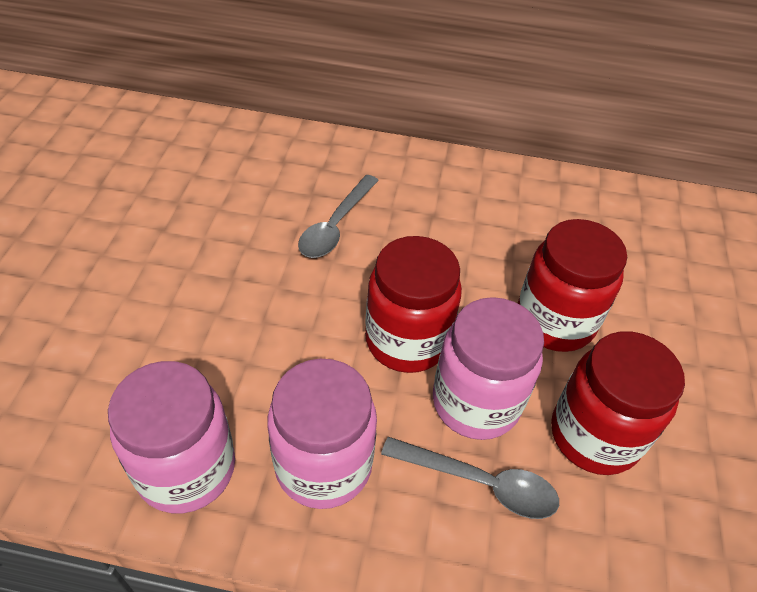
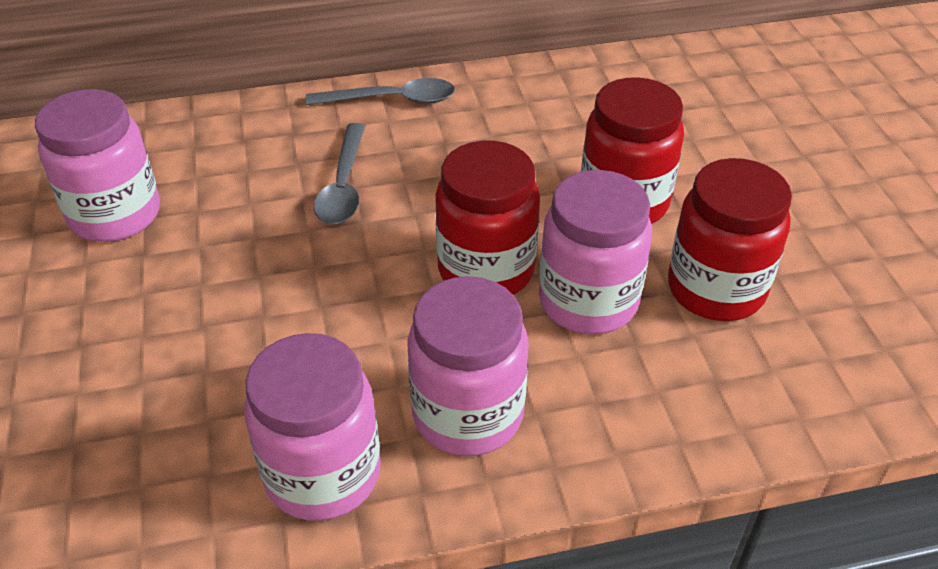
camera: 20 degrees left, 5 degrees down
(161, 191) = (115, 215): none -> pink jar
(480, 483) = (632, 370): grey spoon -> grey spoon (392, 100)

